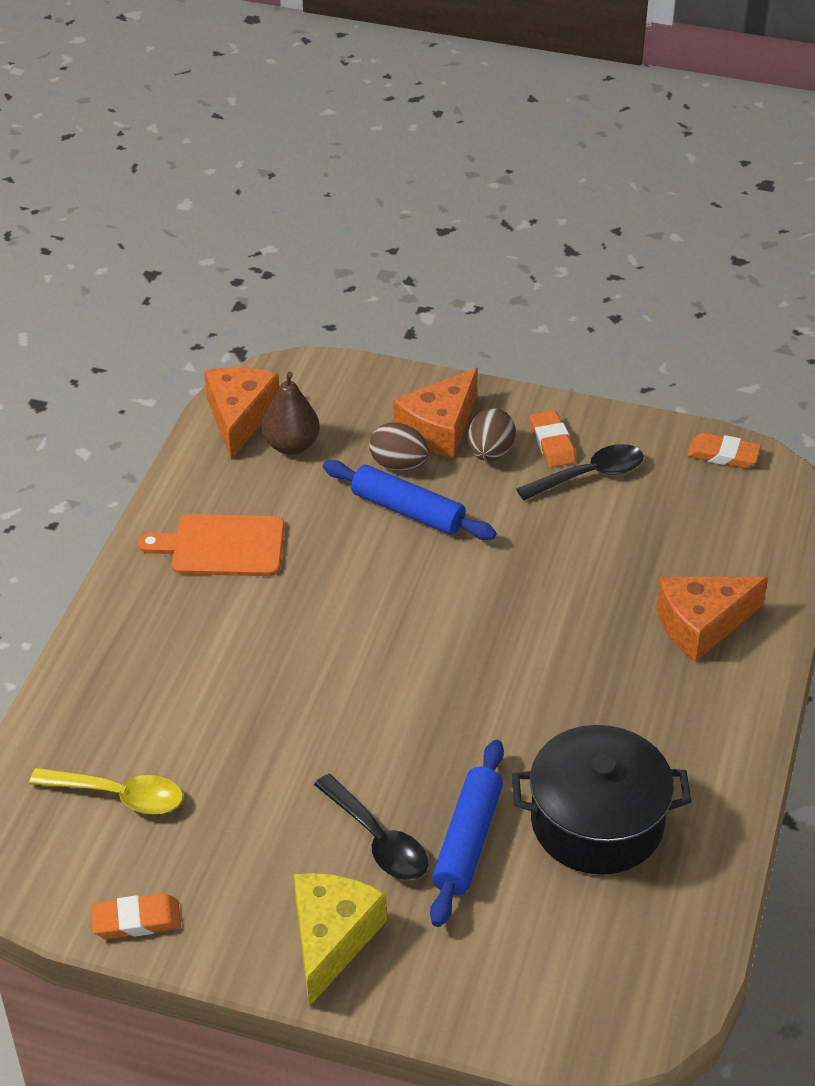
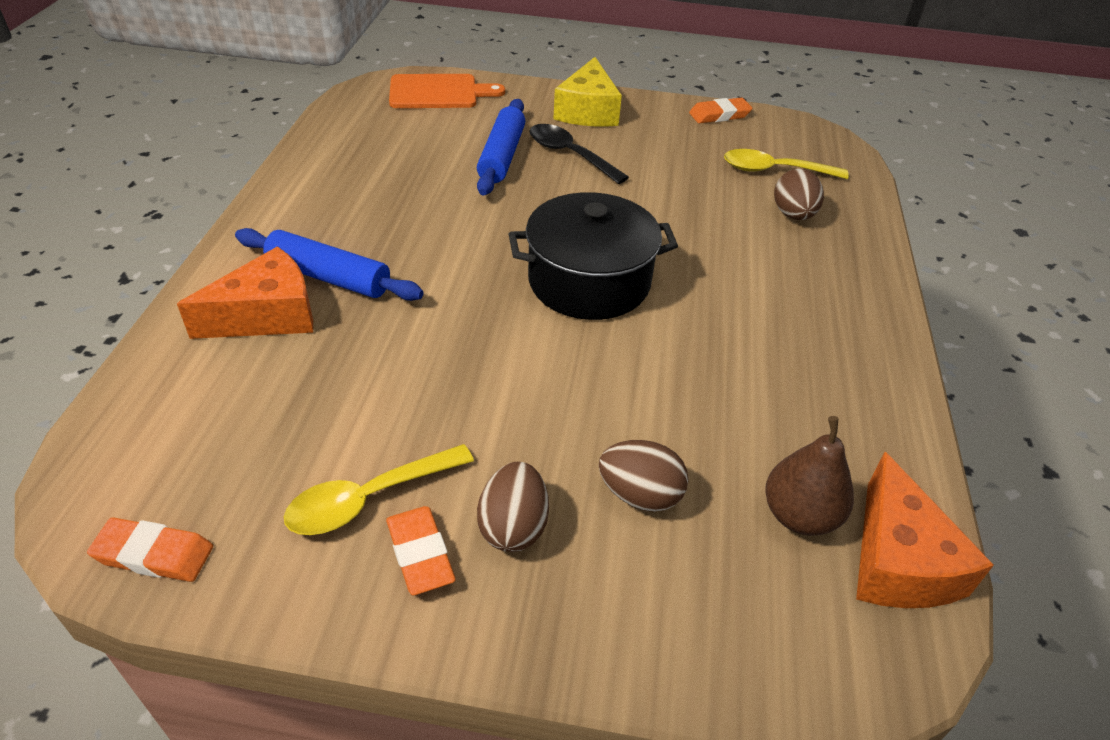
camera: 170 degrees right, 0 degrees up
(137, 719) = (793, 215): none -> brown egg
(222, 546) = (810, 366): orange cutting board -> orange cutting board (438, 92)
(408, 511) = (611, 426): blue rolling pin -> blue rolling pin (329, 277)
(439, 428) = (595, 567): orange cheese -> none
(589, 475) = (368, 499): black spoon -> yellow spoon
(597, 822) = (400, 169): black pot -> black pot (589, 281)

